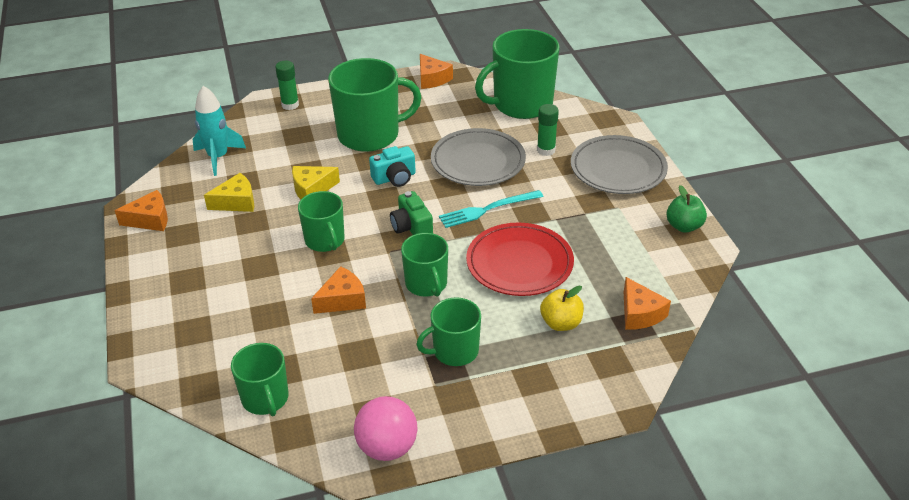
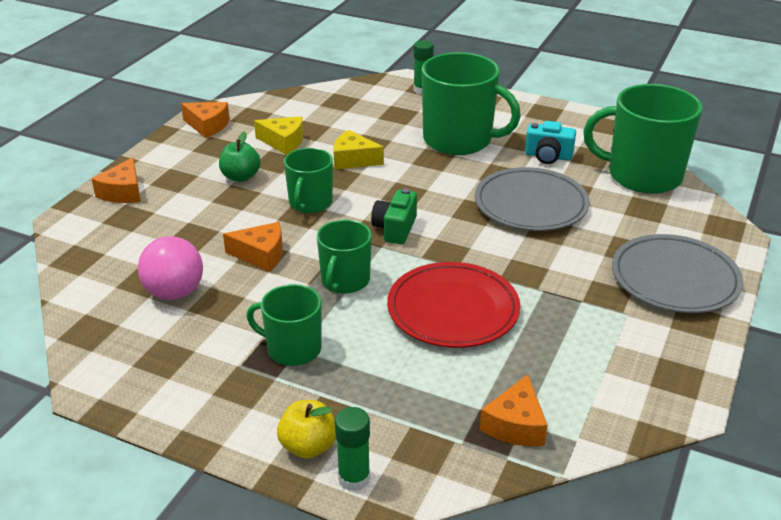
camera: 40 degrees right, 5 degrees down
(218, 157) = (314, 105): turquoise rocket -> none
(265, 399) = (105, 295): green mug -> none
(387, 447) = (134, 390): pink ball -> pink ball (175, 293)
(394, 178) = (434, 183): turquoise camera -> turquoise camera (548, 156)
(432, 79) = (578, 119): orange cheese -> orange cheese (123, 192)
(487, 209) = (485, 248): turquoise fork -> none
(546, 150) = (615, 226): green glue stick -> green glue stick (354, 478)
(561, 323) = (421, 384): yellow apple -> yellow apple (308, 446)
(684, 226) = (682, 371): green apple -> green apple (241, 177)

